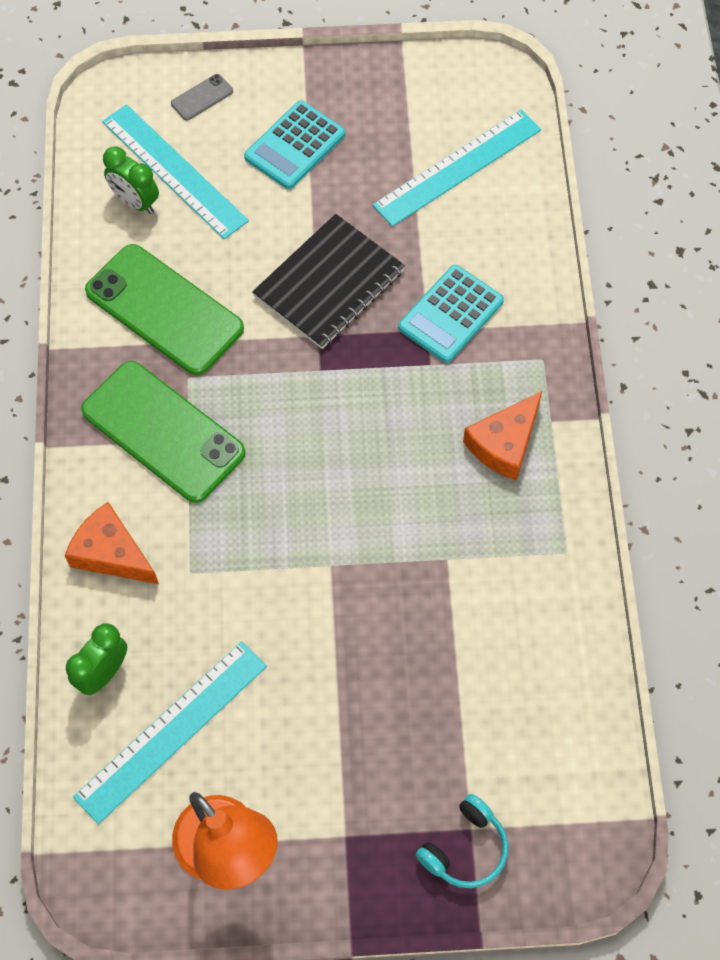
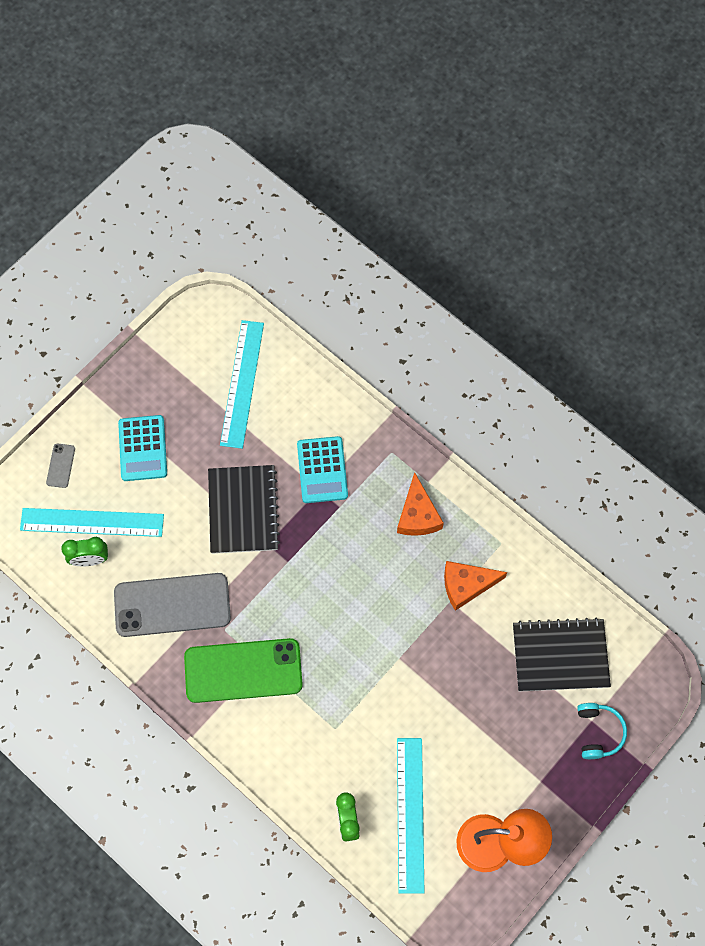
camera: 45 degrees left, 5 degrees up
(111, 553) = (285, 758): orange cheese -> orange cheese (466, 585)
(164, 310) = (172, 605): green phone -> grey phone
(508, 727) = (560, 655): none -> black notebook

